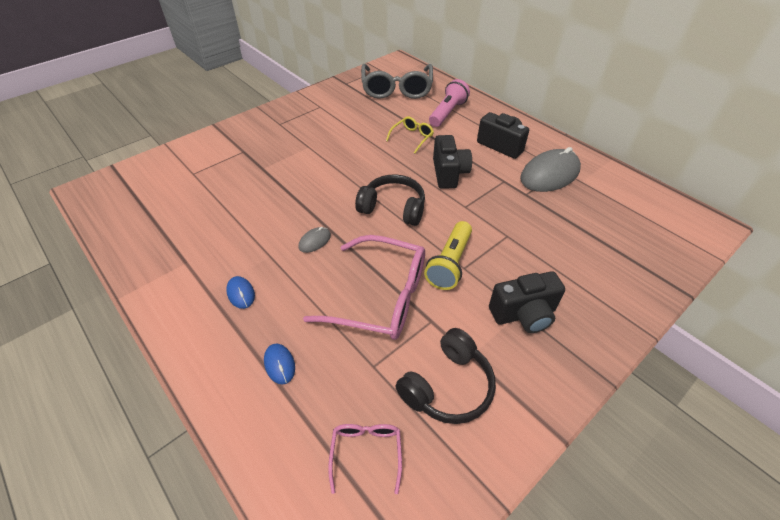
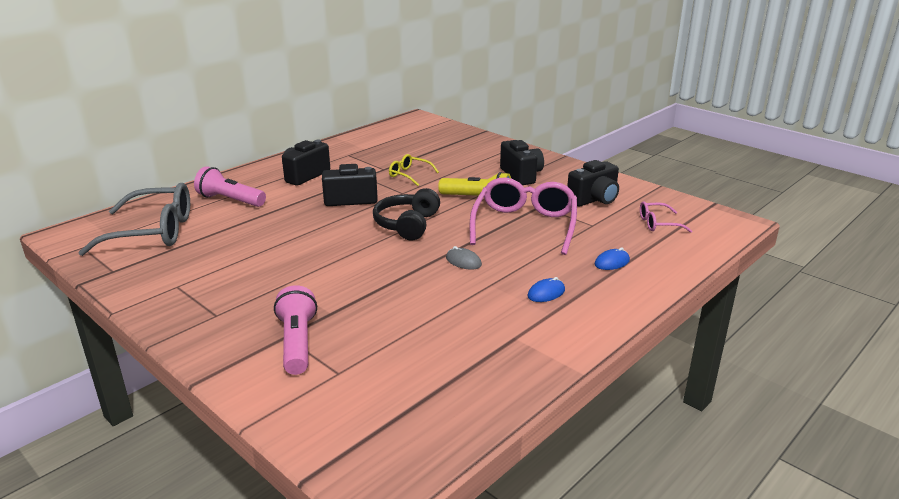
camera: 95 degrees left, 20 degrees down
(233, 156) = (297, 343): none -> pink flashlight
(412, 137) = (279, 219): yellow glasses -> yellow glasses (409, 175)
(447, 386) = (594, 200): black headphones -> black camera
(549, 174) = (355, 159): grey mouse -> none

